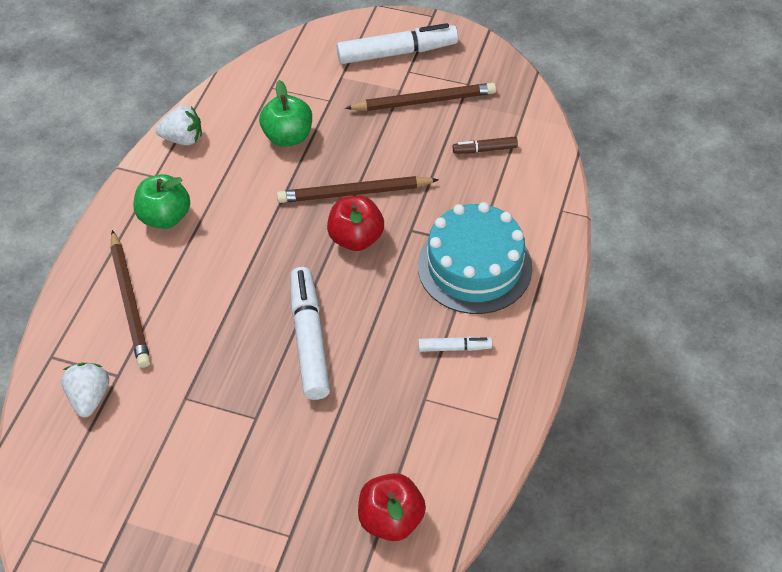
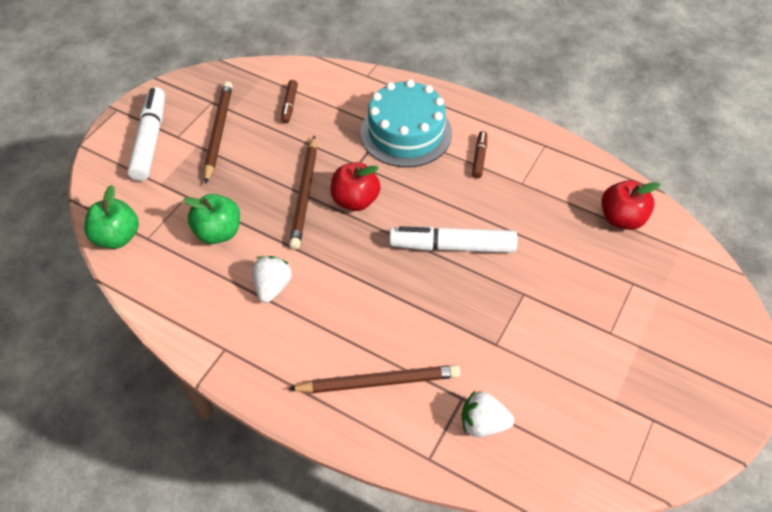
camera: 80 degrees left, 0 degrees up
(165, 217) = (282, 343): green apple -> green apple (117, 237)
(183, 139) = (183, 319): white strawberry -> white strawberry (272, 287)
(454, 348) = (479, 158): white marker -> brown marker

